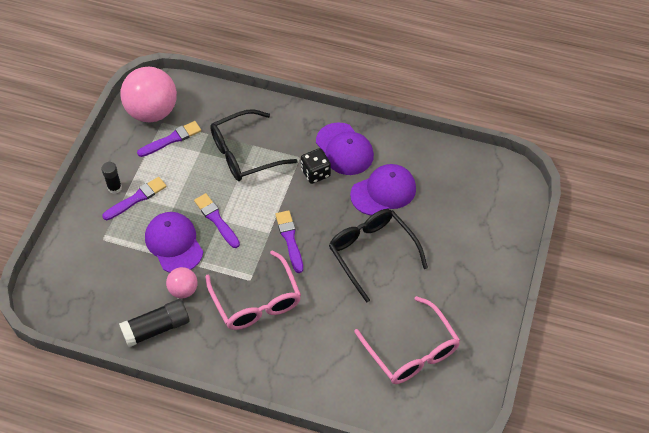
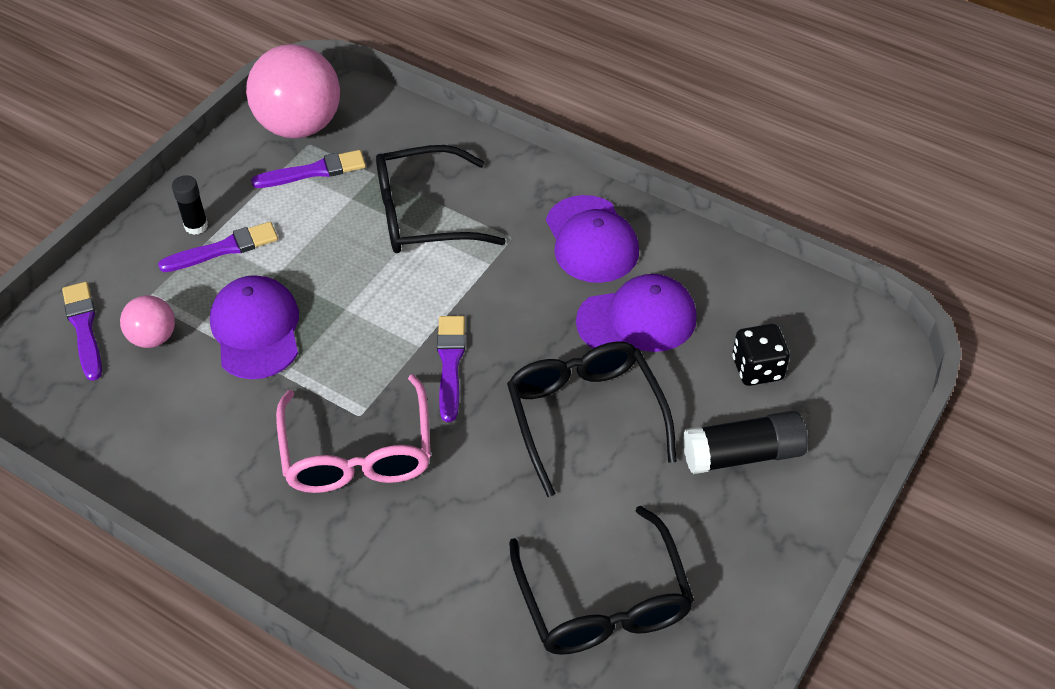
camera: 15 degrees right, 5 degrees down
(156, 328) = (174, 460): black glue stick -> black glue stick (742, 455)
(183, 290) = (243, 407): pink ball -> pink ball (153, 337)
(216, 220) = (339, 307): purple brush -> purple brush (84, 328)
(315, 173) = (530, 267): black dice -> black dice (757, 368)
(411, 351) = (603, 601): pink glasses -> black glasses

